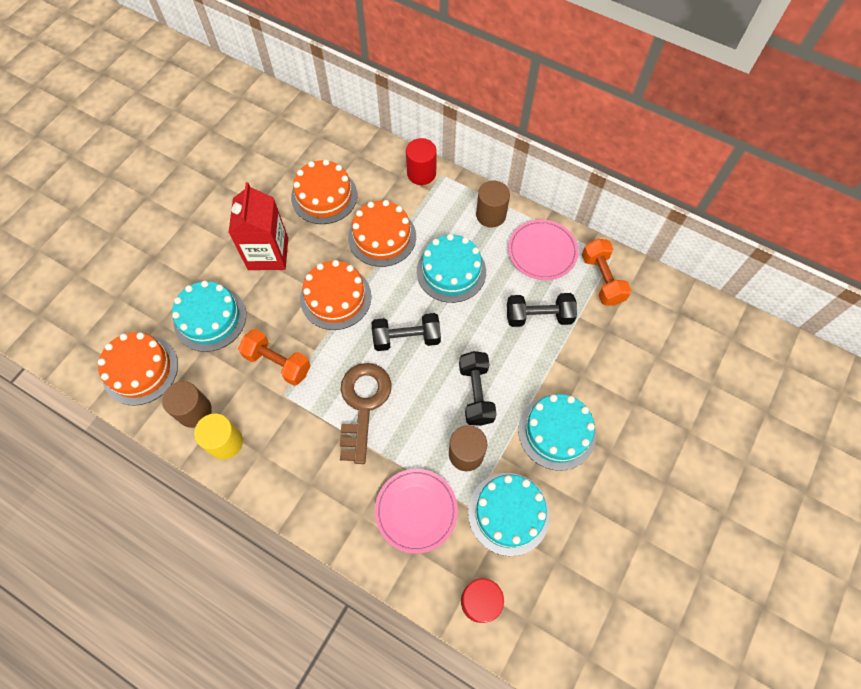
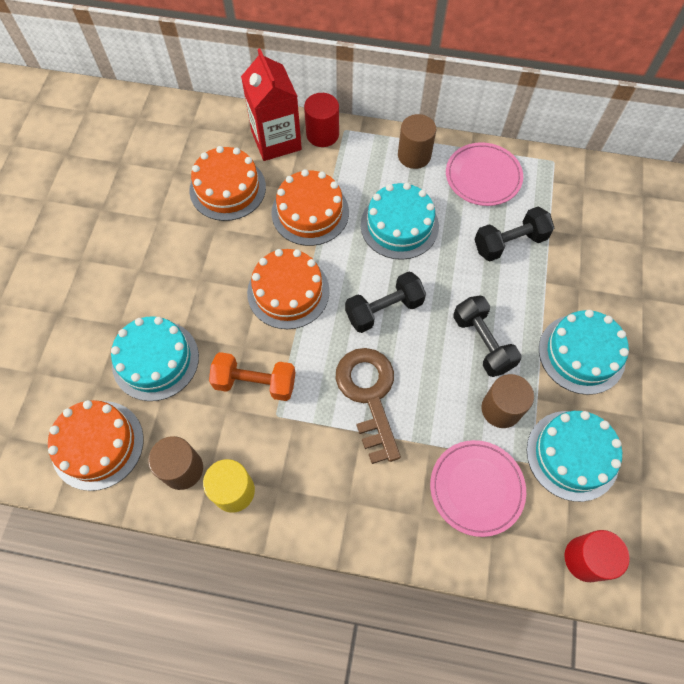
camera: 20 degrees left, 0 degrees up
(268, 254) = (192, 268): red carton -> red carton (276, 141)
(602, 279) = (554, 186): orange dumbbell -> none

